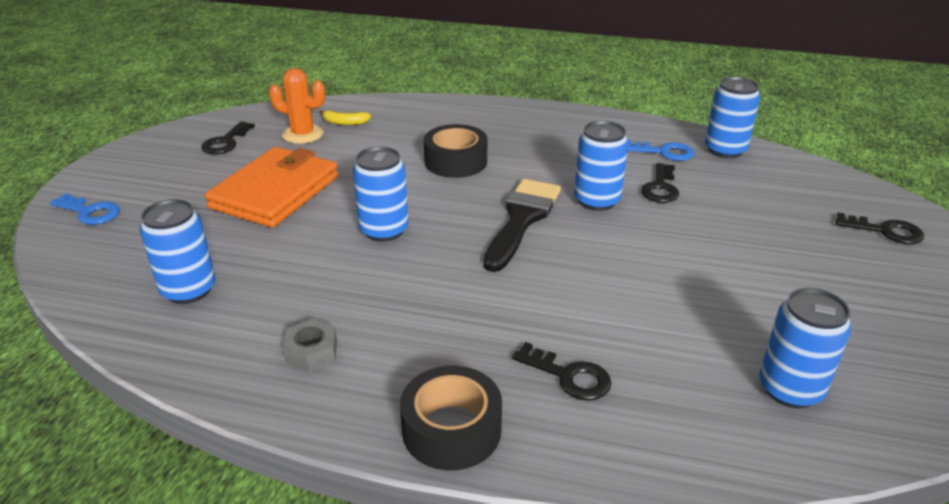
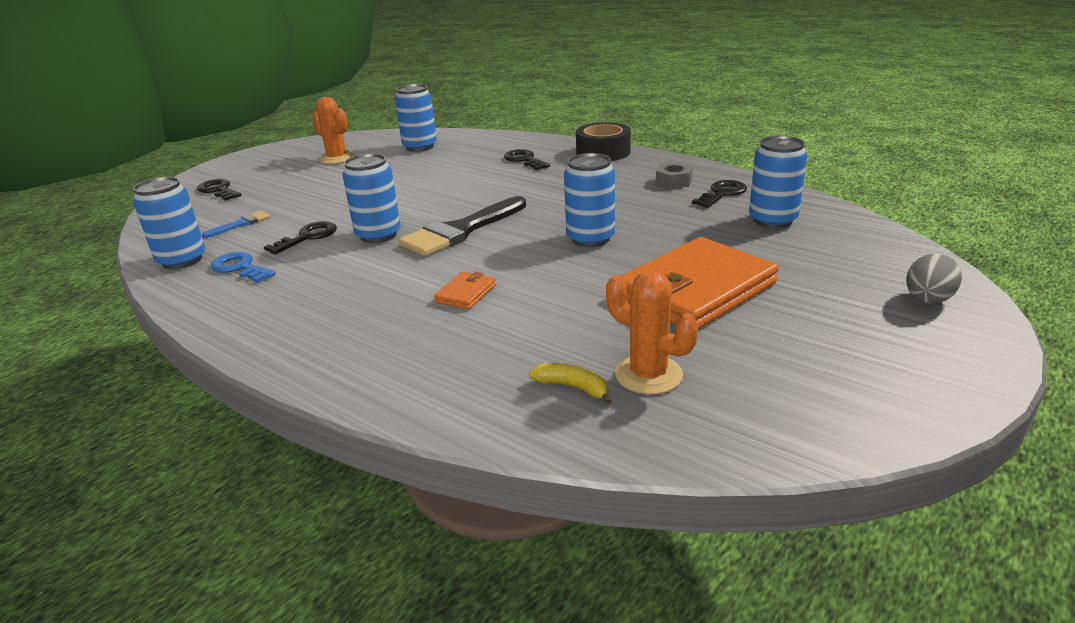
camera: 155 degrees left, 5 degrees down
(90, 212) = (927, 300): blue key -> grey egg
(226, 142) = (777, 383): black key -> black key (722, 194)
(456, 161) = (466, 293): black tape -> orange wallet
(754, 191) = (241, 224): none -> blue brush
(868, 327) = (337, 158): none -> orange cactus

